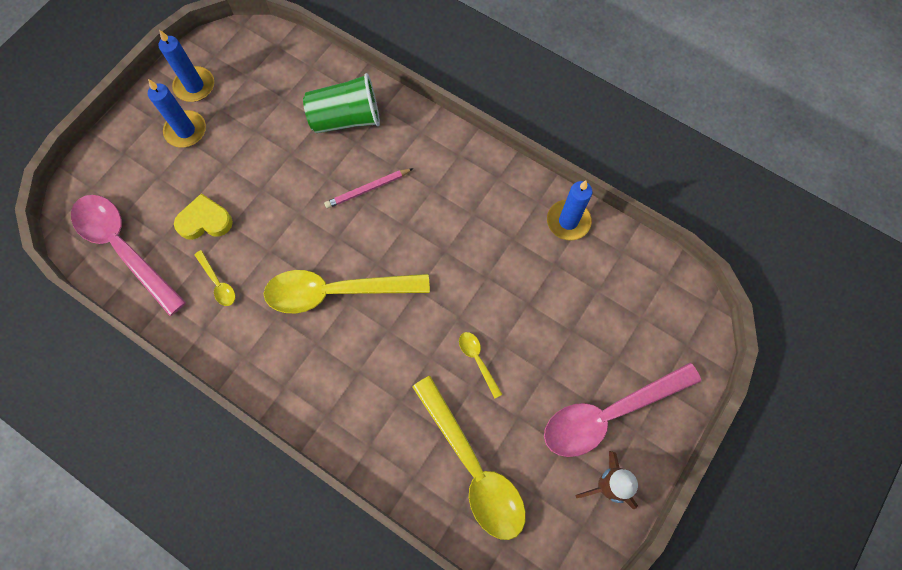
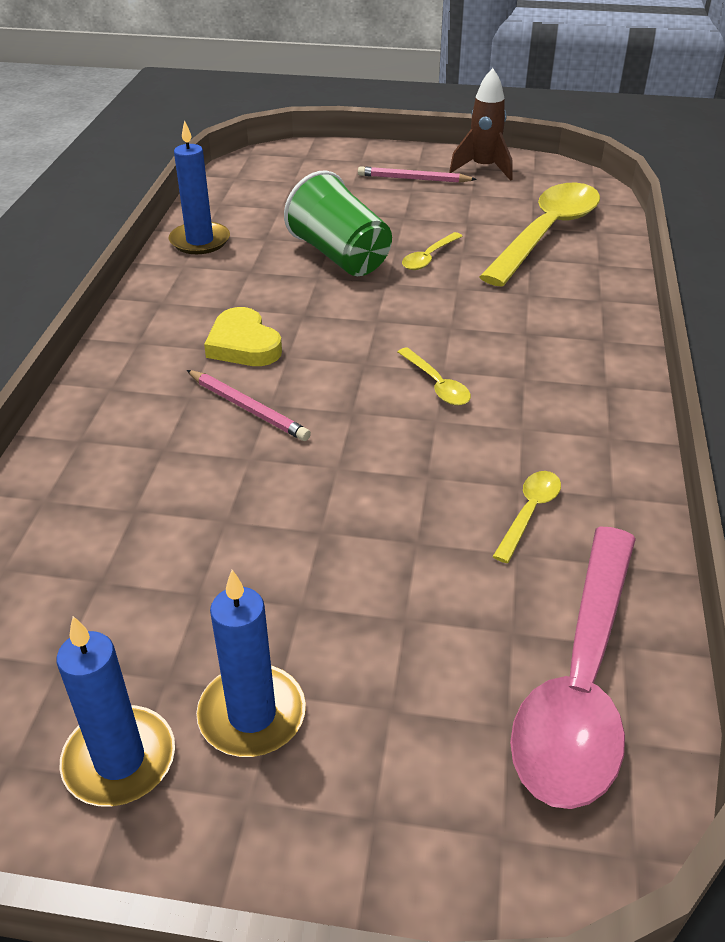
camera: 115 degrees left, 30 degrees down
(205, 221) = (434, 581): yellow heart -> yellow heart (243, 344)
(336, 292) = (437, 384): yellow spoon -> yellow spoon, size x0.43
(346, 119) = (118, 477): green cup -> green cup (340, 256)
(609, 413) = (413, 179): pink spoon -> pink pencil

